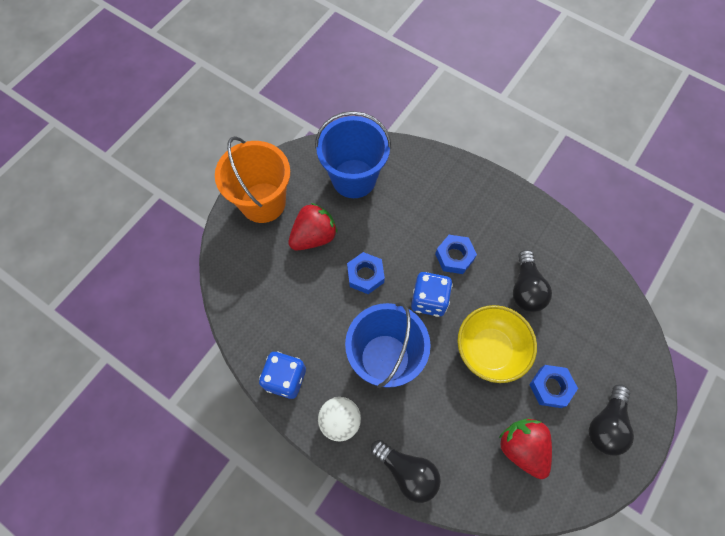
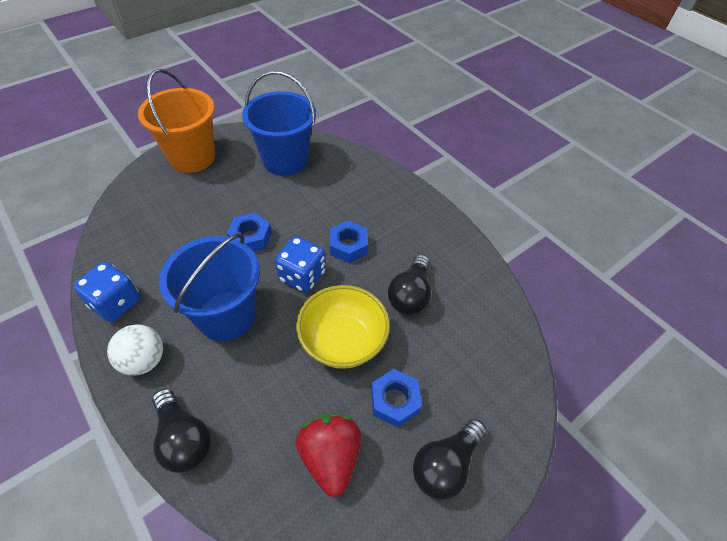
camera: 15 degrees right, 15 degrees down
(314, 236) = (221, 194): red strawberry -> none

